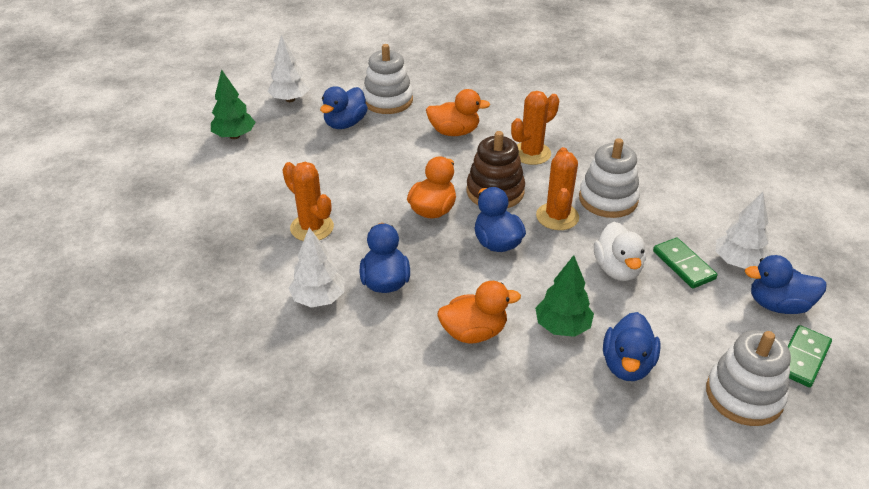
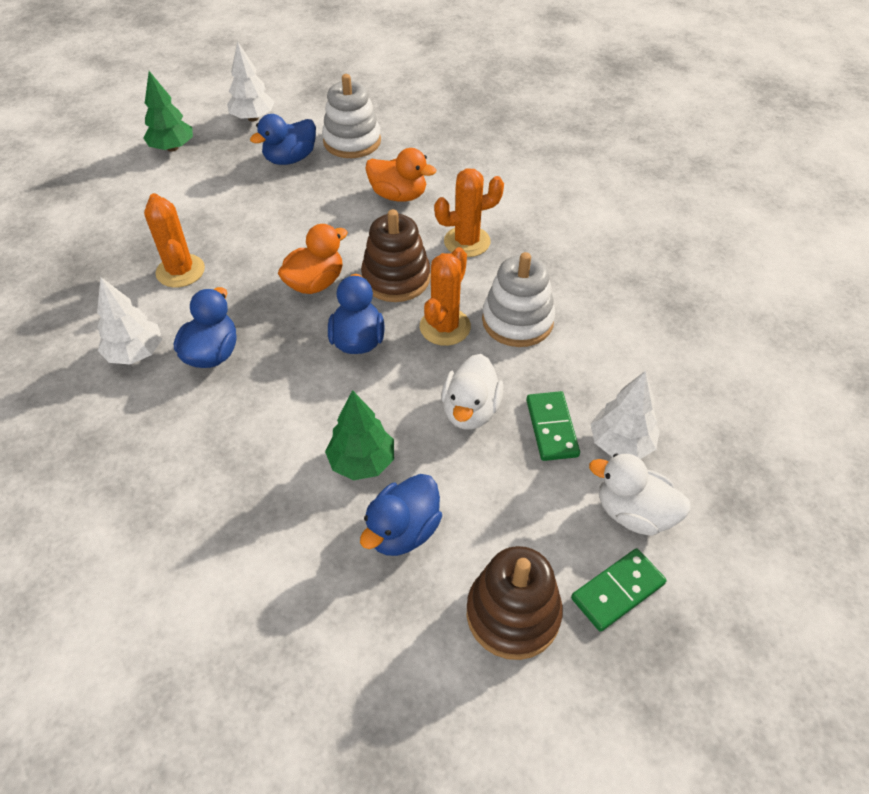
camera: 20 degrees right, 10 degrees up
(474, 332) = (264, 439): orange duck -> none
(744, 395) = (513, 614): white stacking toy -> brown stacking toy
(778, 305) = (633, 513): blue duck -> white duck

